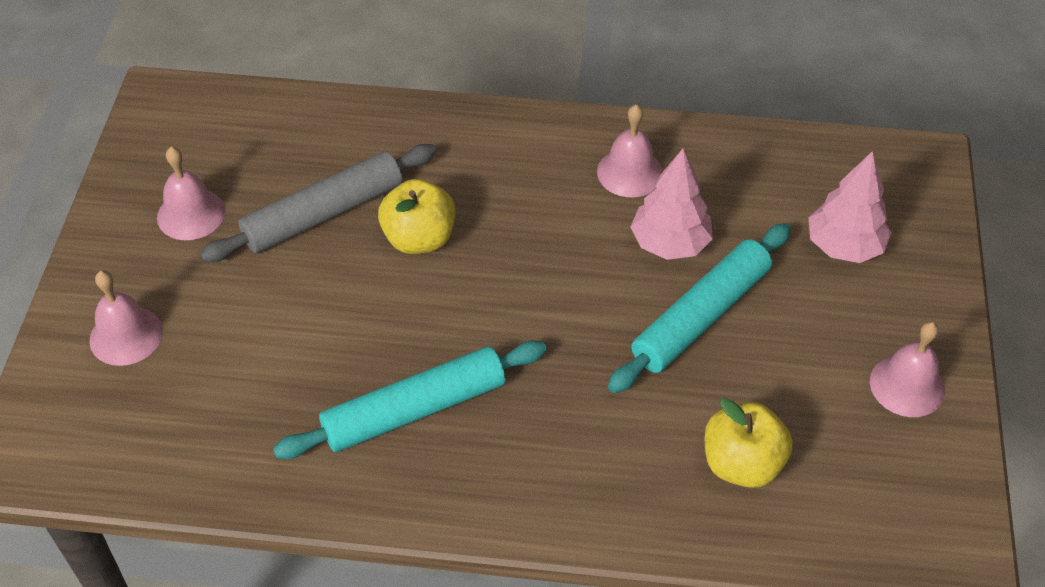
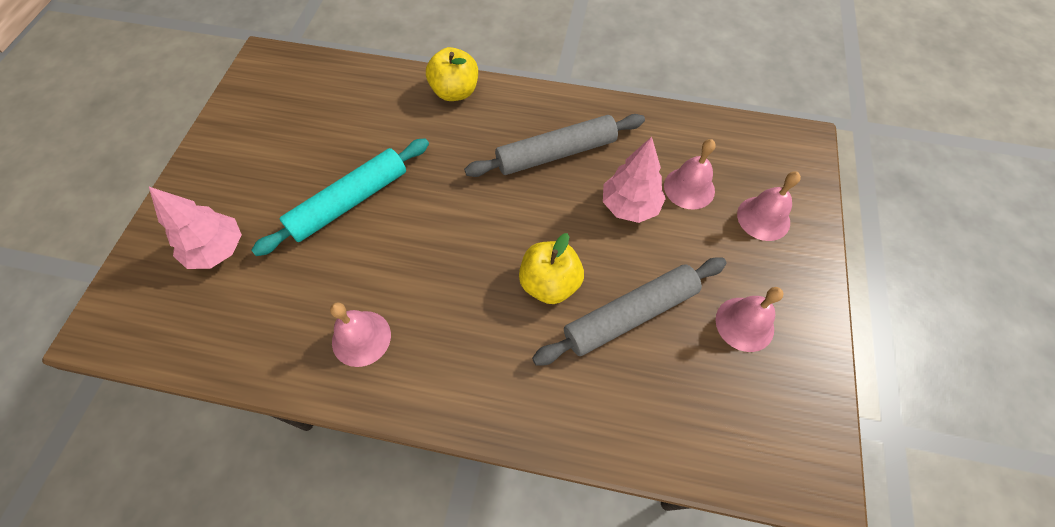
camera: 175 degrees left, 10 degrees up
(415, 409) = (556, 153): turquoise rolling pin -> grey rolling pin
(670, 243) = (351, 263): pink tree -> pink tree (629, 206)
(742, 464) = (360, 109): yellow apple -> yellow apple (455, 92)
(907, 385) = (235, 146): pink bell -> pink bell (689, 188)

